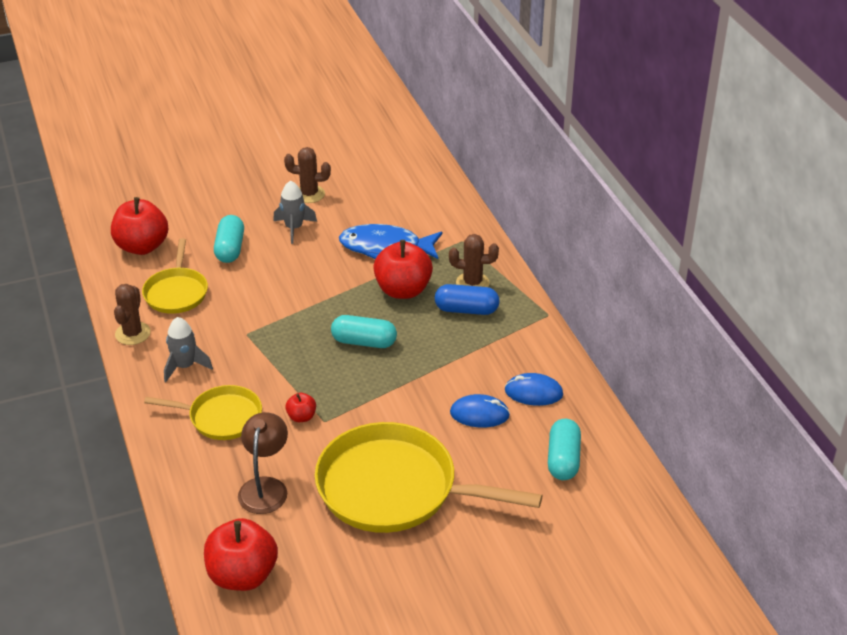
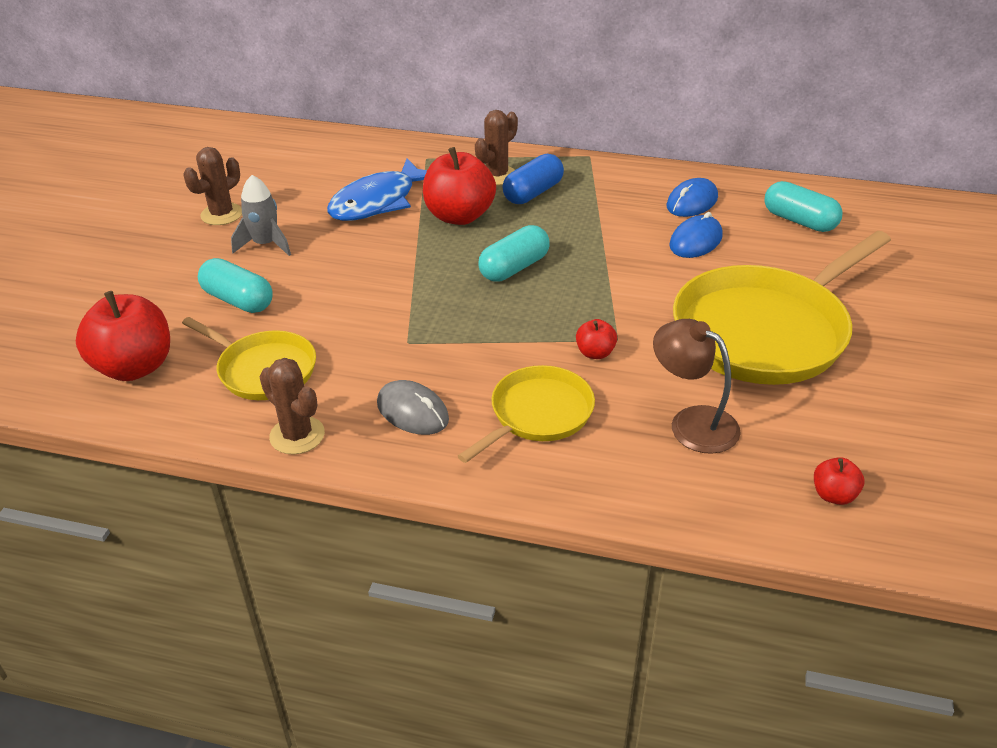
camera: 55 degrees left, 0 degrees up
(185, 366) = (413, 411): grey rocket -> grey mouse
(242, 575) = (833, 495): red apple -> red apple, size x0.47

